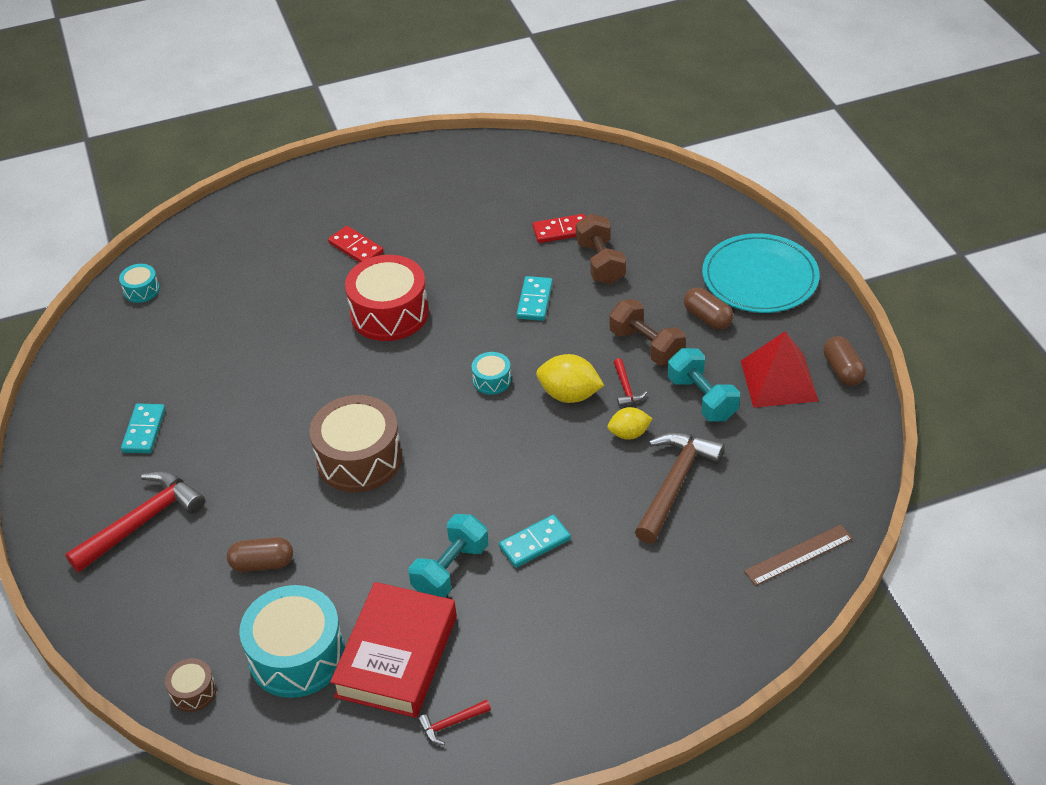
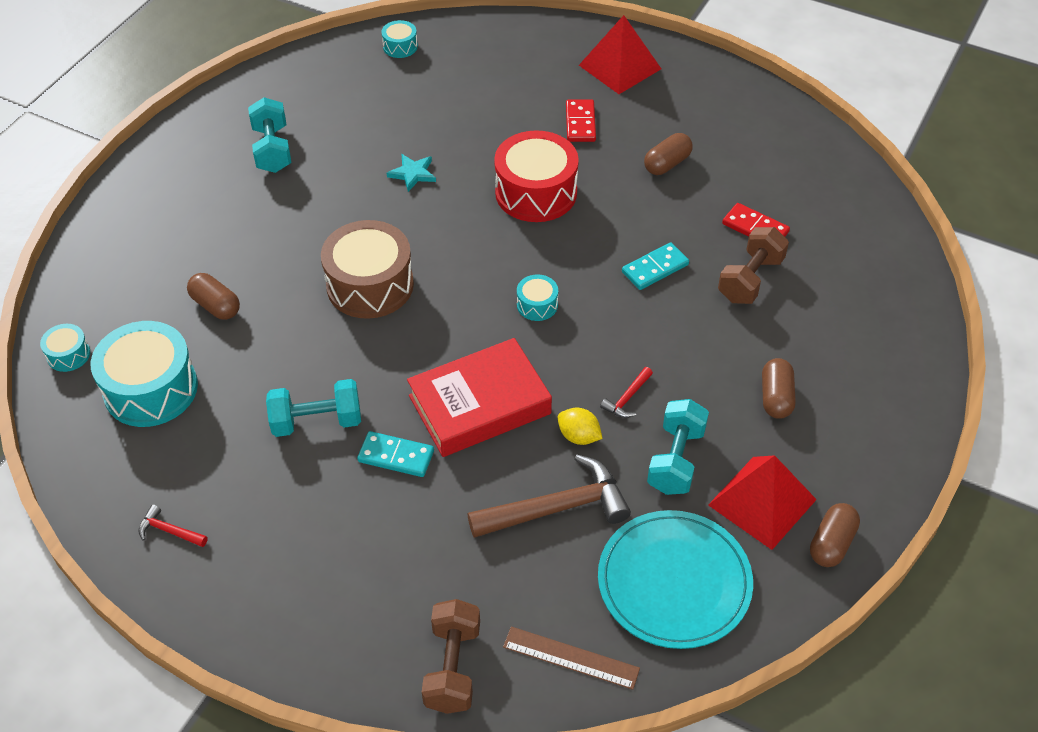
camera: 45 degrees right, 5 degrees up
(142, 522) = (190, 213): red hammer -> none
(144, 430) = (272, 149): turquoise domino -> turquoise dumbbell
(193, 691) = (68, 355): brown drum -> turquoise drum
(282, 366) = (413, 173): none -> turquoise star
(331, 193) = (620, 67): none -> red pyramid
(396, 656) = (203, 449): red book -> red book (479, 404)
(451, 232) = (667, 164): none -> brown capsule
(569, 395) = (577, 366): yellow lemon -> none
(646, 346) = (692, 378): brown dumbbell -> brown dumbbell (453, 667)
(760, 277) = (872, 401): turquoise plate -> turquoise plate (674, 582)

